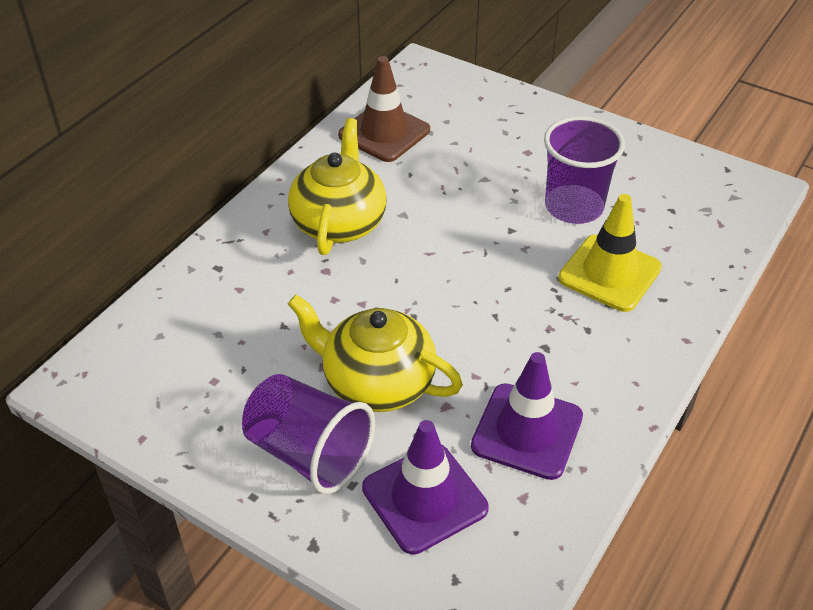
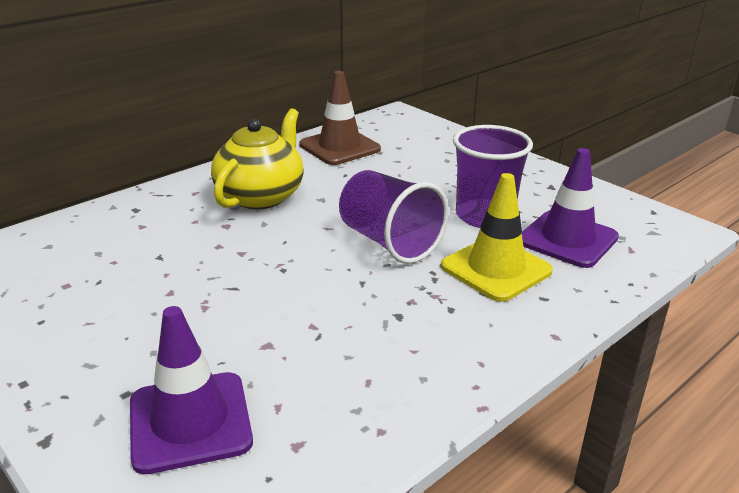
camera: 15 degrees right, 15 degrees down
(309, 453) = (105, 358): purple cup -> purple cup (389, 242)
(376, 382) = (212, 313): yellow teapot -> none
(527, 431) = (337, 383): purple traffic cone -> purple traffic cone (567, 239)

